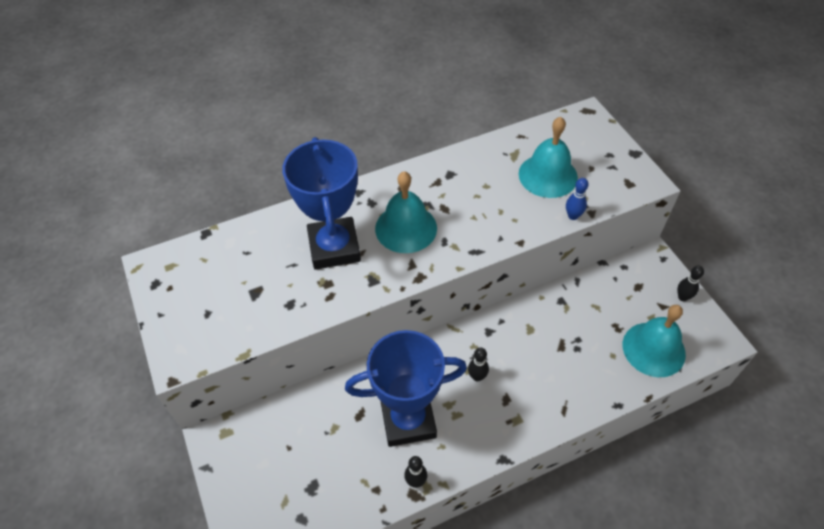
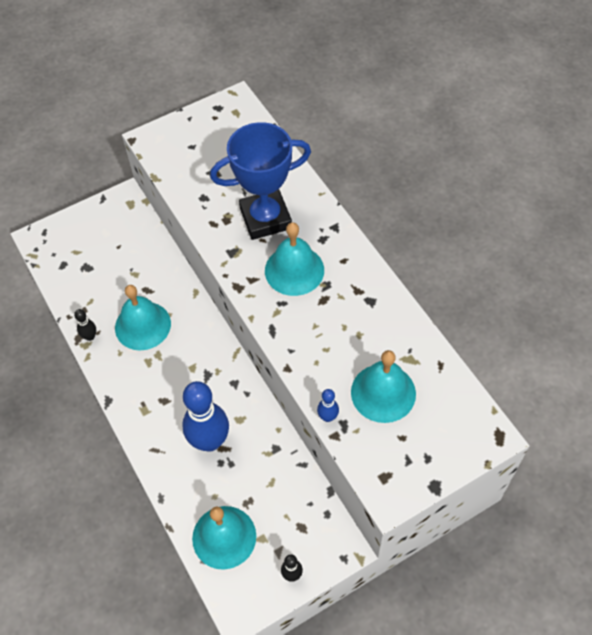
camera: 85 degrees right, 5 degrees up
(408, 420) = (142, 325): blue trophy -> turquoise bell
(477, 376) = (185, 375): black bowling pin -> none
(554, 357) = (210, 441): none -> blue bowling pin

